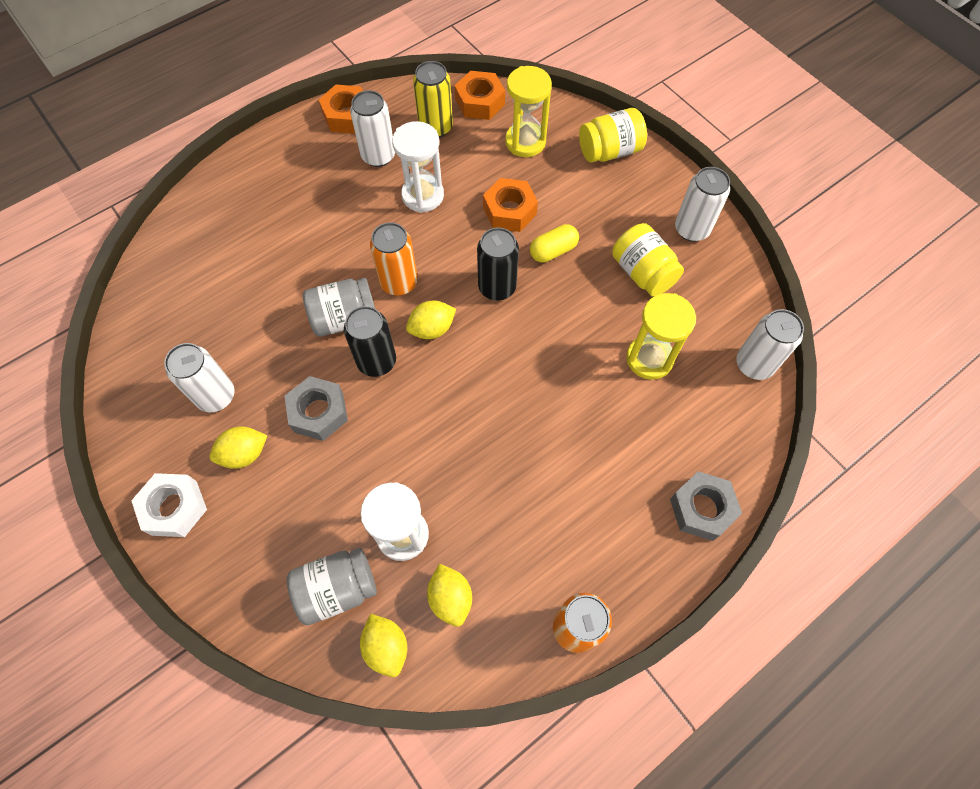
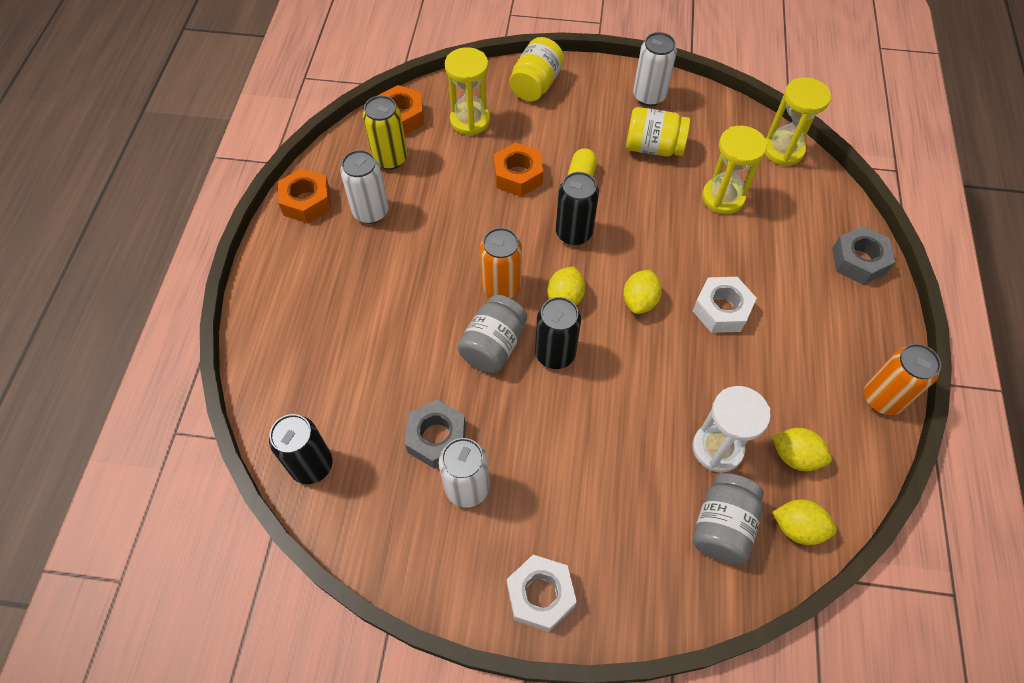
camera: 45 degrees left, 5 degrees down
(151, 294) = (312, 465): none -> black can
(244, 454) = (542, 506): yellow lemon -> yellow lemon (639, 301)
(319, 412) = (559, 426): grey nut -> grey nut (436, 438)
(423, 195) = (441, 213): white hourglass -> none
(535, 441) = (721, 310): none -> white nut
(754, 364) = (783, 150): white can -> yellow hourglass

